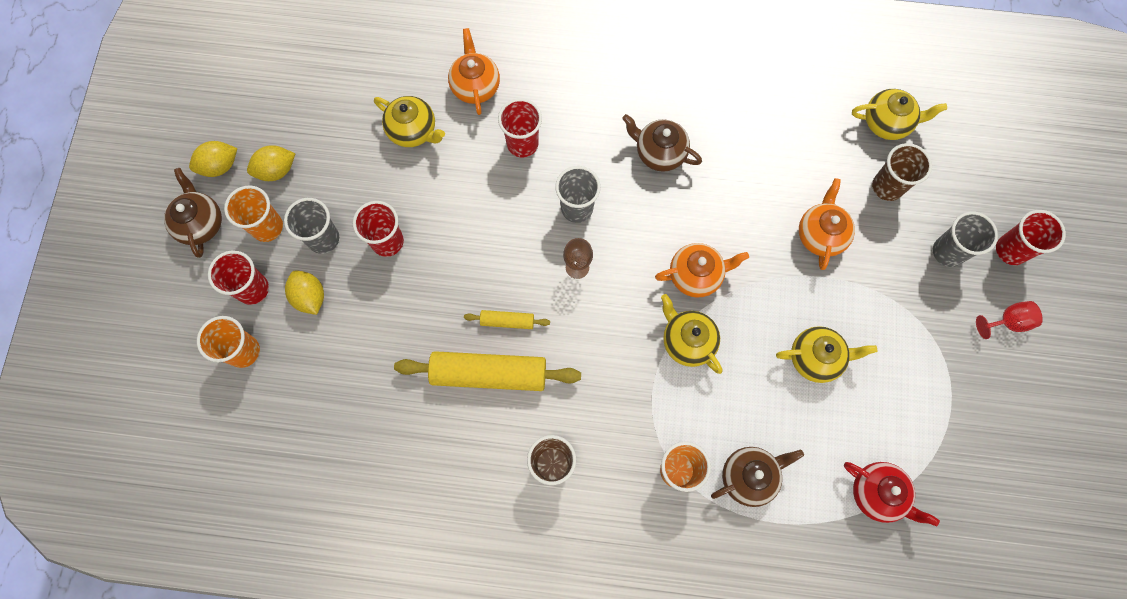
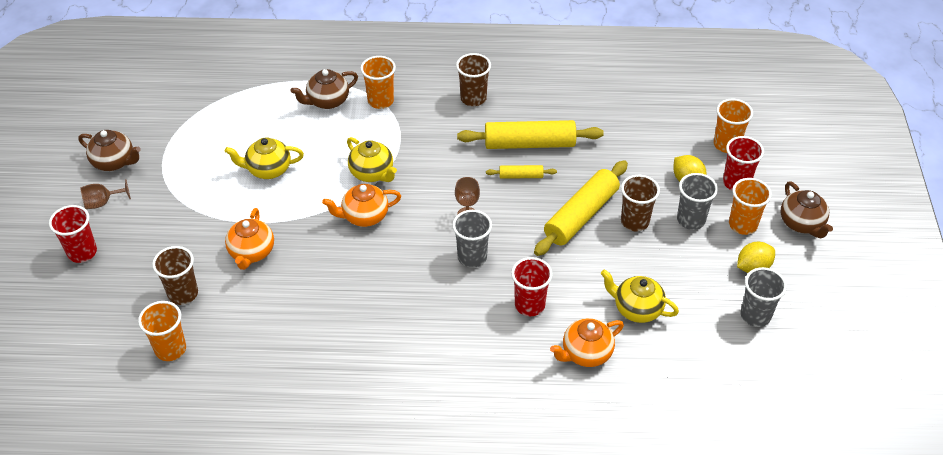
camera: 175 degrees right, 25 degrees down
(220, 166) = (806, 267): yellow lemon -> none
(387, 241) = (634, 222): red cup -> brown cup
(446, 256) = (581, 215): none -> yellow rolling pin
(475, 86) = (585, 353): orange teapot -> orange teapot turned 75 degrees clockwise
(659, 152) = (398, 307): brown teapot -> brown teapot (114, 162)
(877, 493) = (233, 98): red teapot -> none
(887, 123) = (170, 349): yellow teapot -> orange cup
(947, 252) = (139, 247): grey cup -> grey cup (755, 315)
(1007, 322) = (102, 202): red goblet -> brown goblet

